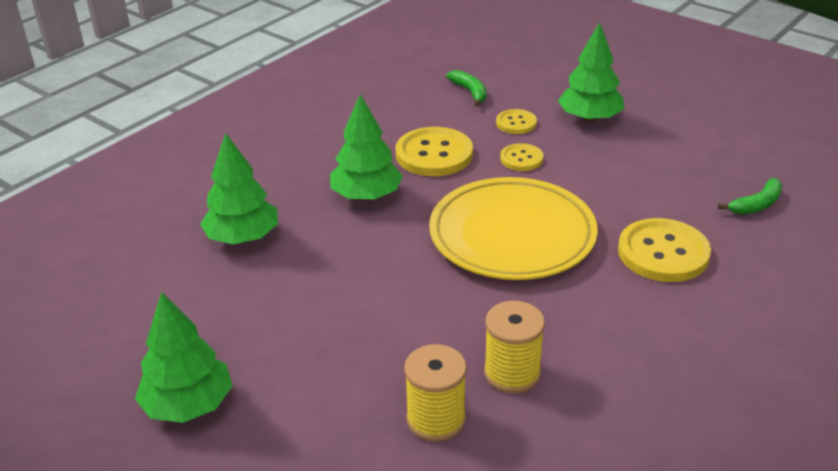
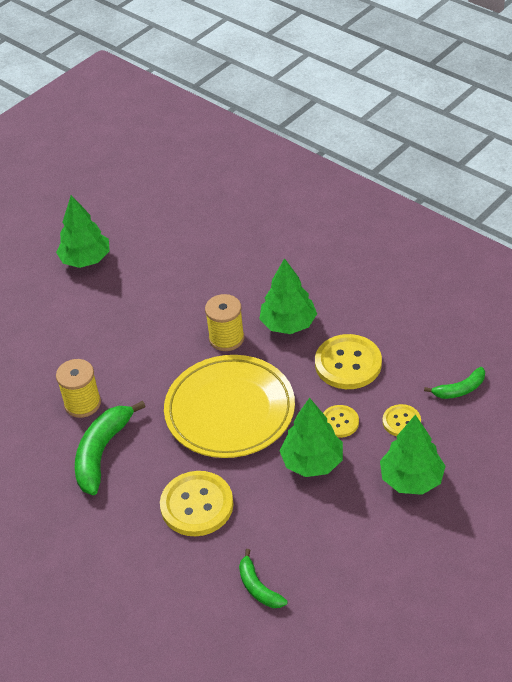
camera: 95 degrees right, 10 degrees up
(243, 238) = (241, 262): green tree -> green tree (312, 462)
(436, 419) = (52, 366): yellow spool -> yellow spool (226, 338)
(599, 343) = (102, 452): none -> green banana

